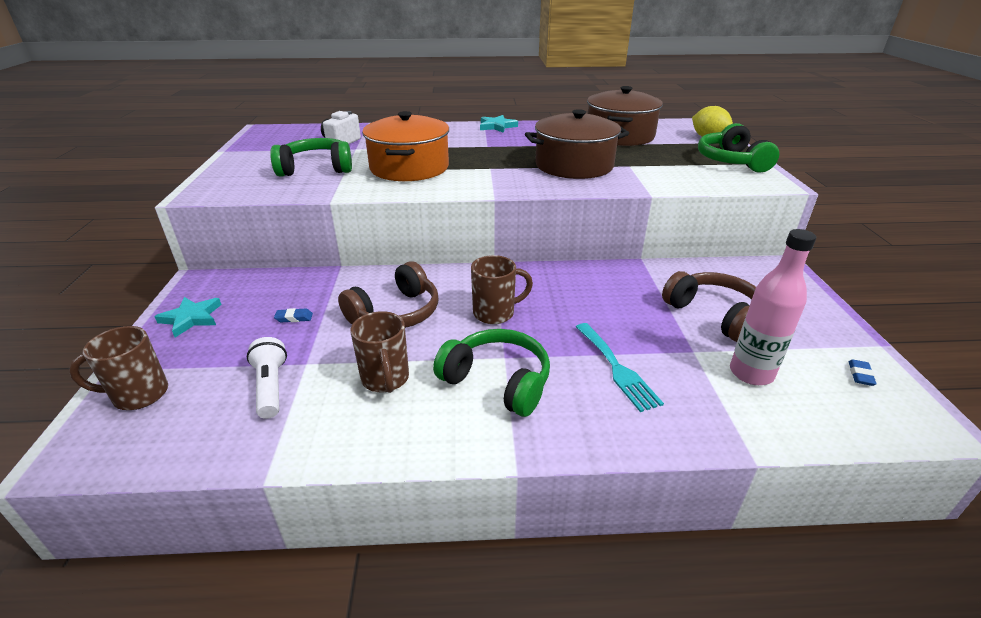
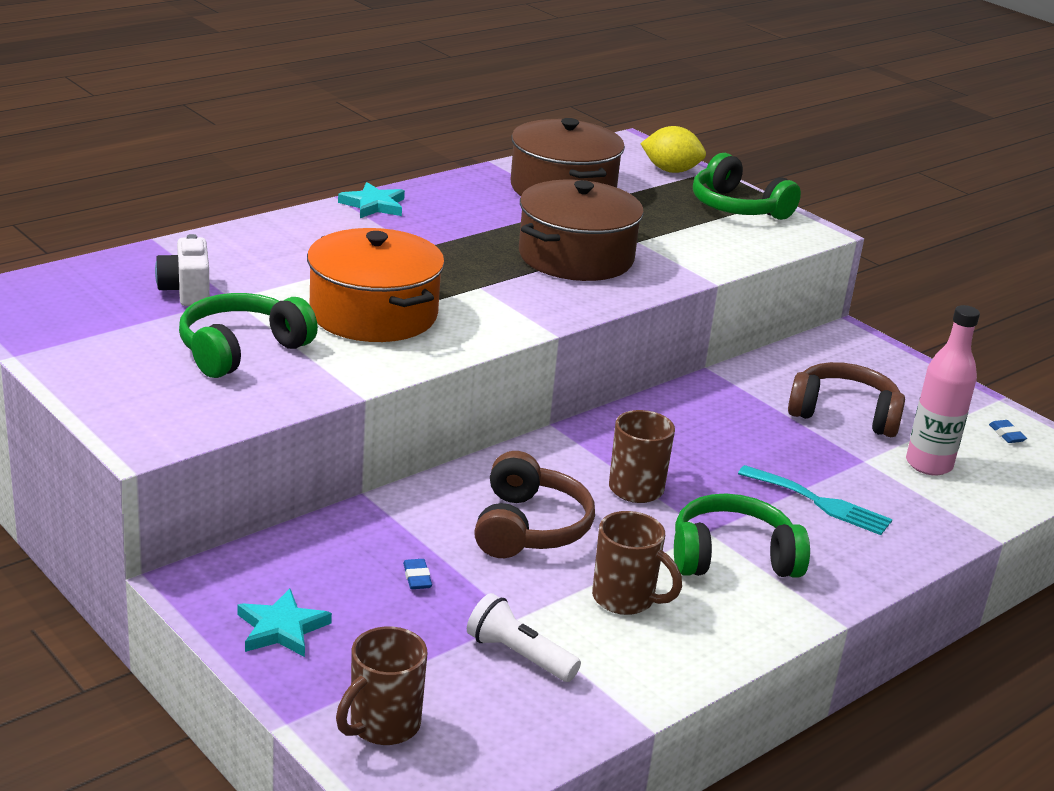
camera: 40 degrees left, 5 degrees down
(294, 318) = (417, 578): blue eraser -> blue eraser turned 60 degrees counterclockwise

